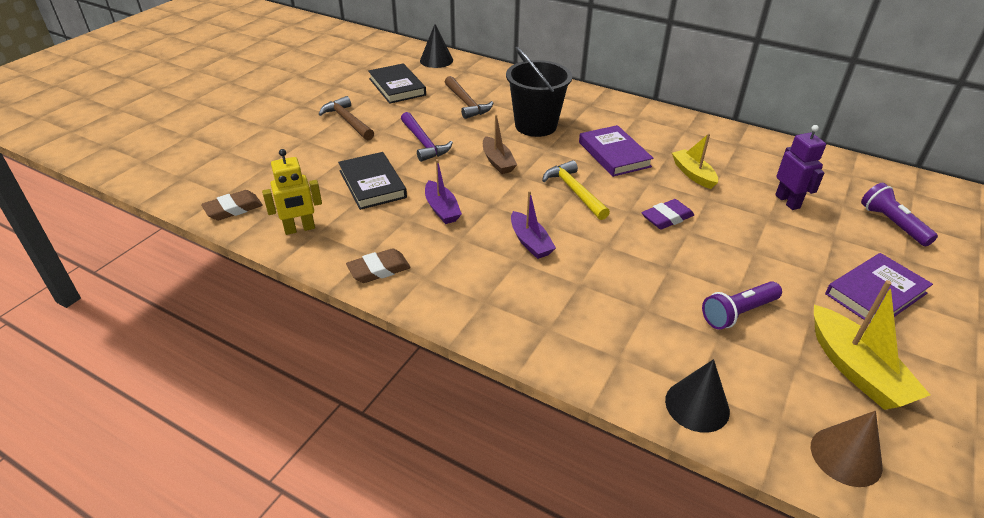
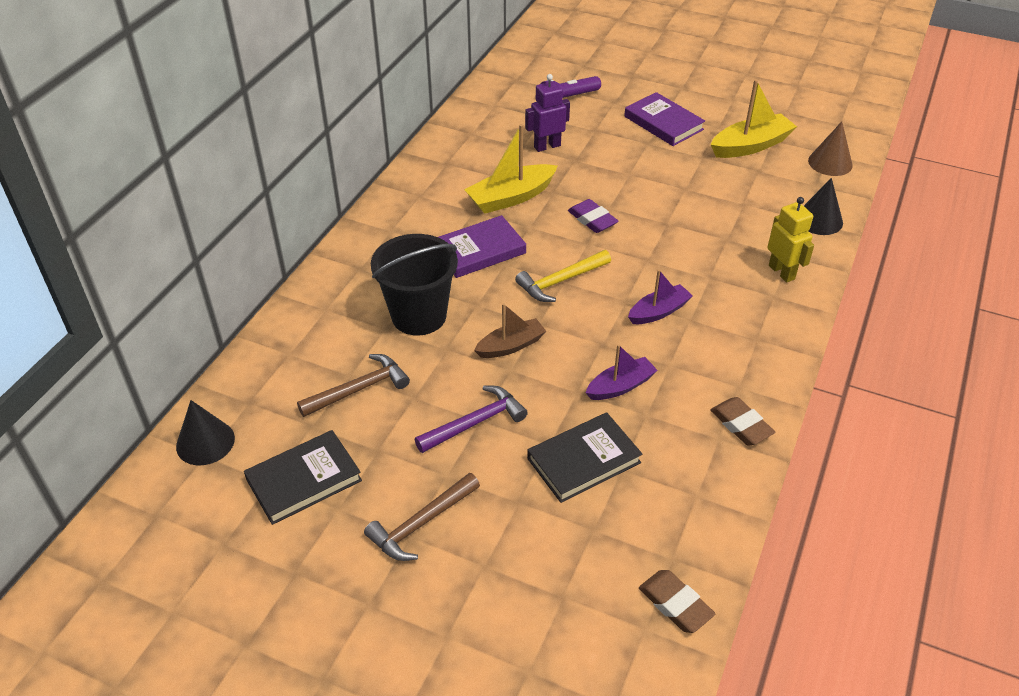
camera: 95 degrees left, 5 degrees up
(299, 229) = (695, 515): yellow robot -> yellow robot (782, 272)
(693, 174) = (511, 197): yellow boat -> yellow boat, size x1.55
(738, 313) = (712, 191): purple flashlight -> none

